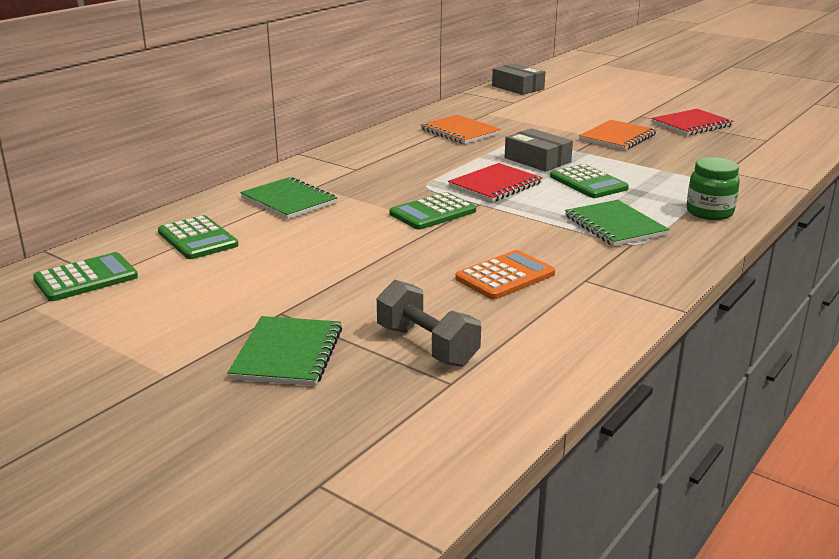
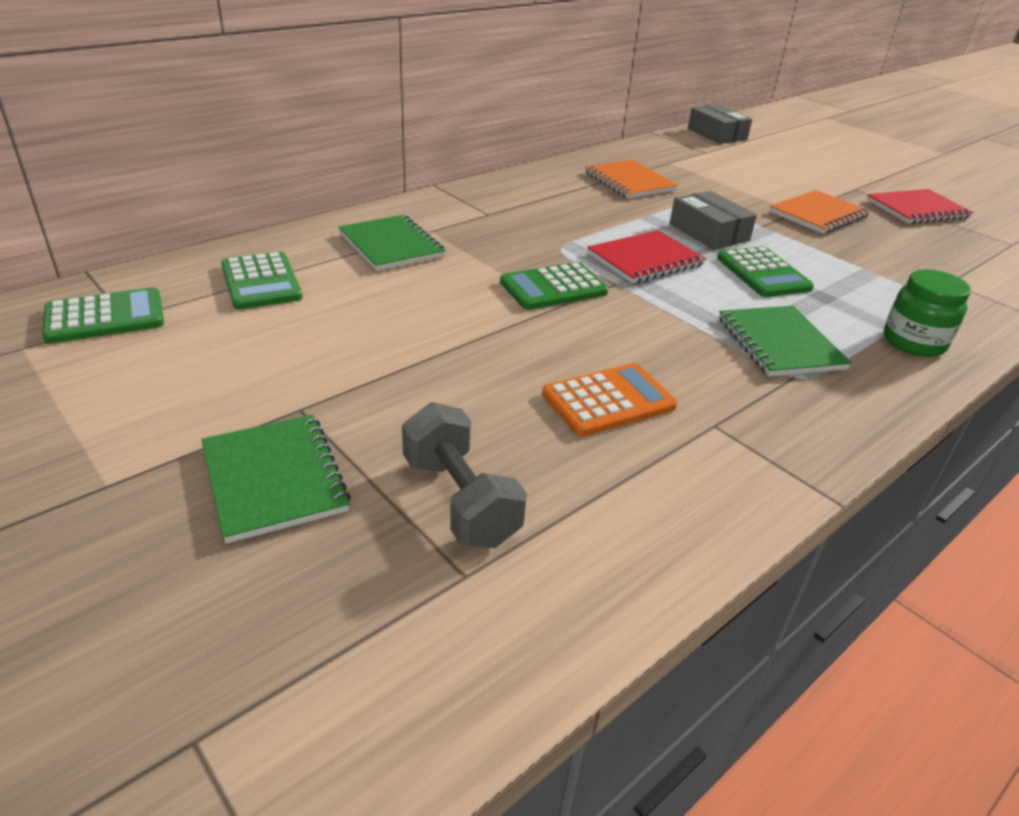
camera: 10 degrees right, 10 degrees up
(288, 354) = (274, 479): green notebook -> green notebook turned 45 degrees counterclockwise

